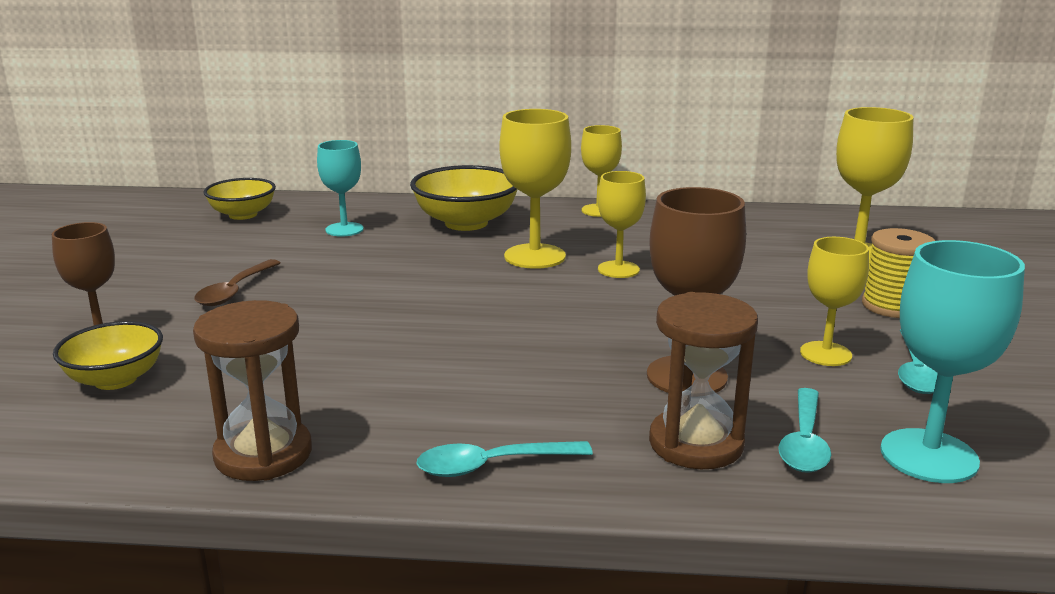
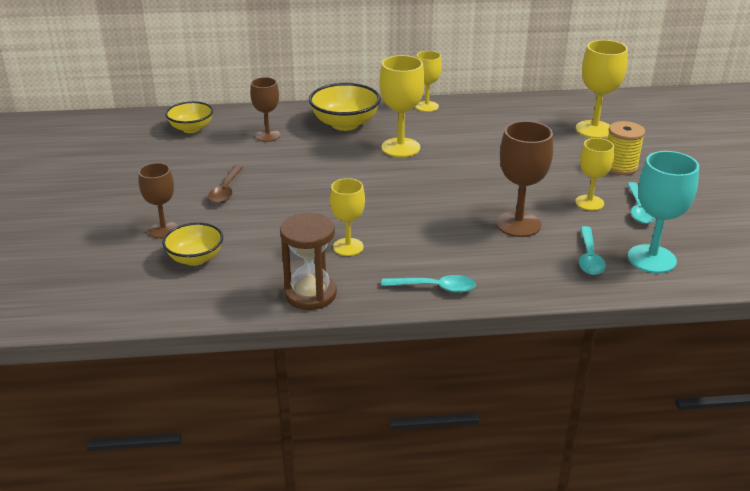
camera: 10 degrees left, 10 degrees up
(344, 229) = (267, 136): turquoise goblet -> brown goblet
(492, 465) = (435, 287): turquoise spoon -> turquoise spoon turned 150 degrees counterclockwise
(618, 269) = (455, 153): yellow goblet -> yellow goblet (348, 247)
(696, 443) = (535, 264): brown hourglass -> none

